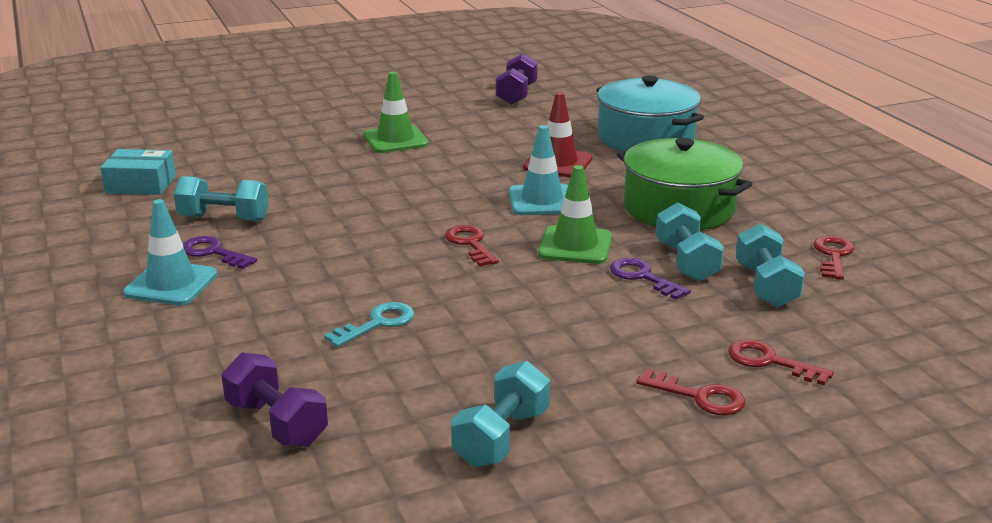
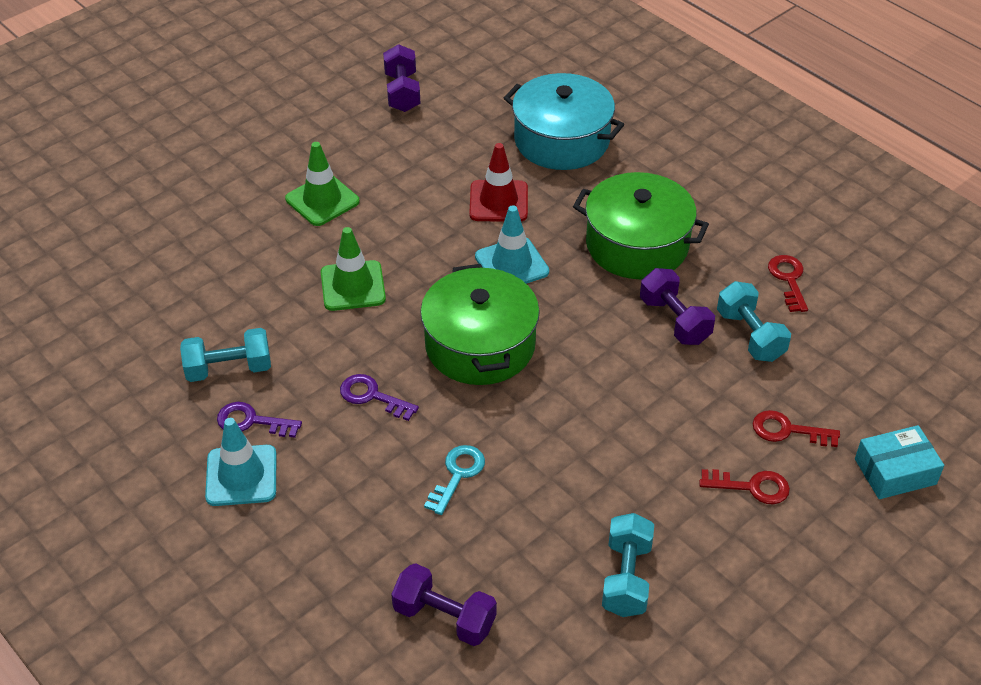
camera: 20 degrees left, 20 degrees up
(141, 184) = (108, 338): turquoise box -> turquoise box (895, 471)
(470, 244) = (480, 345): red key -> green pot
(575, 246) = (572, 323): green traffic cone -> green traffic cone (353, 286)
(643, 277) = (648, 351): purple key -> purple key (372, 396)
(686, 262) = (674, 320): turquoise dumbbell -> purple dumbbell

